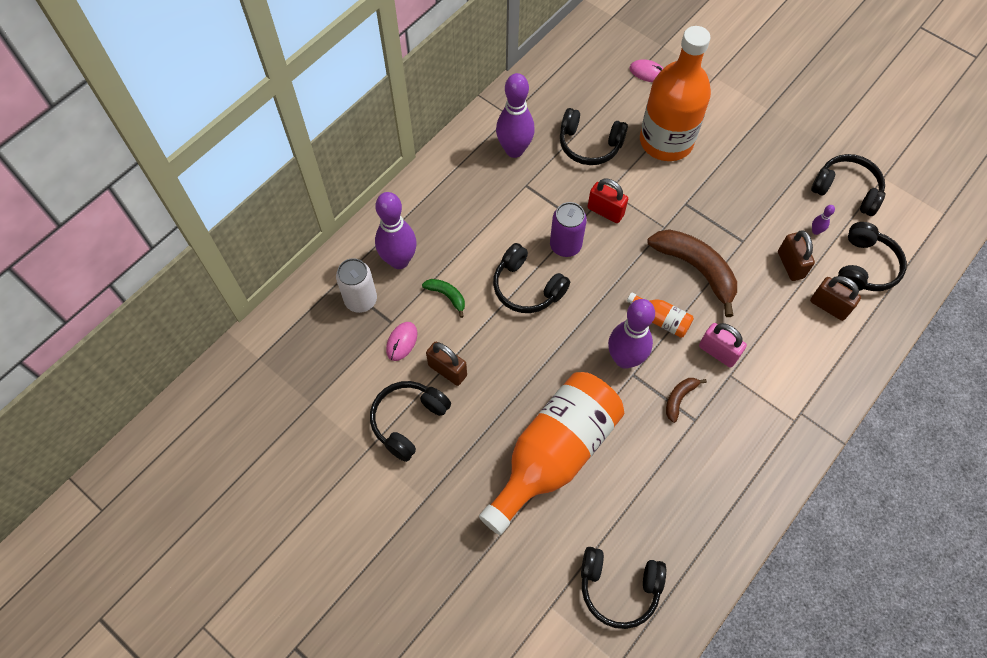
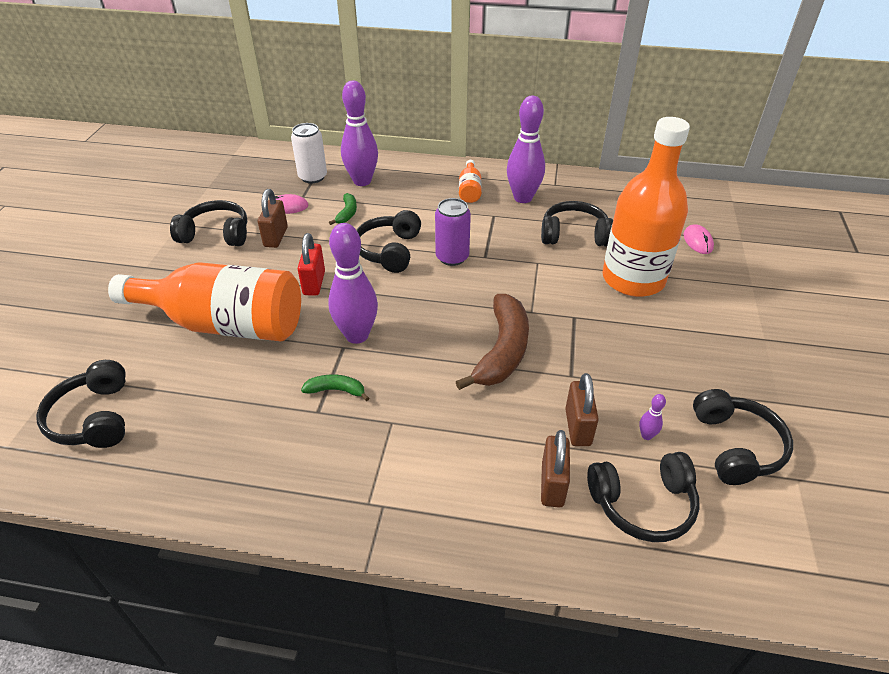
camera: 60 degrees right, 20 degrees down
(589, 145) = (574, 235): black headphones -> black headphones turned 105 degrees clockwise
(605, 211) = (511, 268): red padlock -> red padlock (314, 283)
(661, 320) = (420, 346): orange bottle -> orange bottle (469, 190)
(679, 398) = (336, 390): brown banana -> green banana
(718, 352) = (413, 402): pink padlock -> none
(790, 265) = (578, 427): brown padlock -> brown padlock turned 45 degrees counterclockwise

